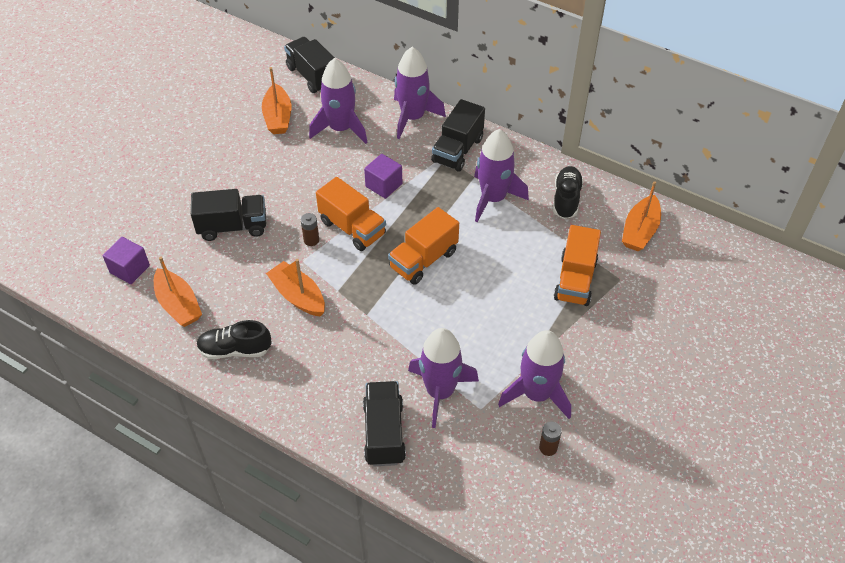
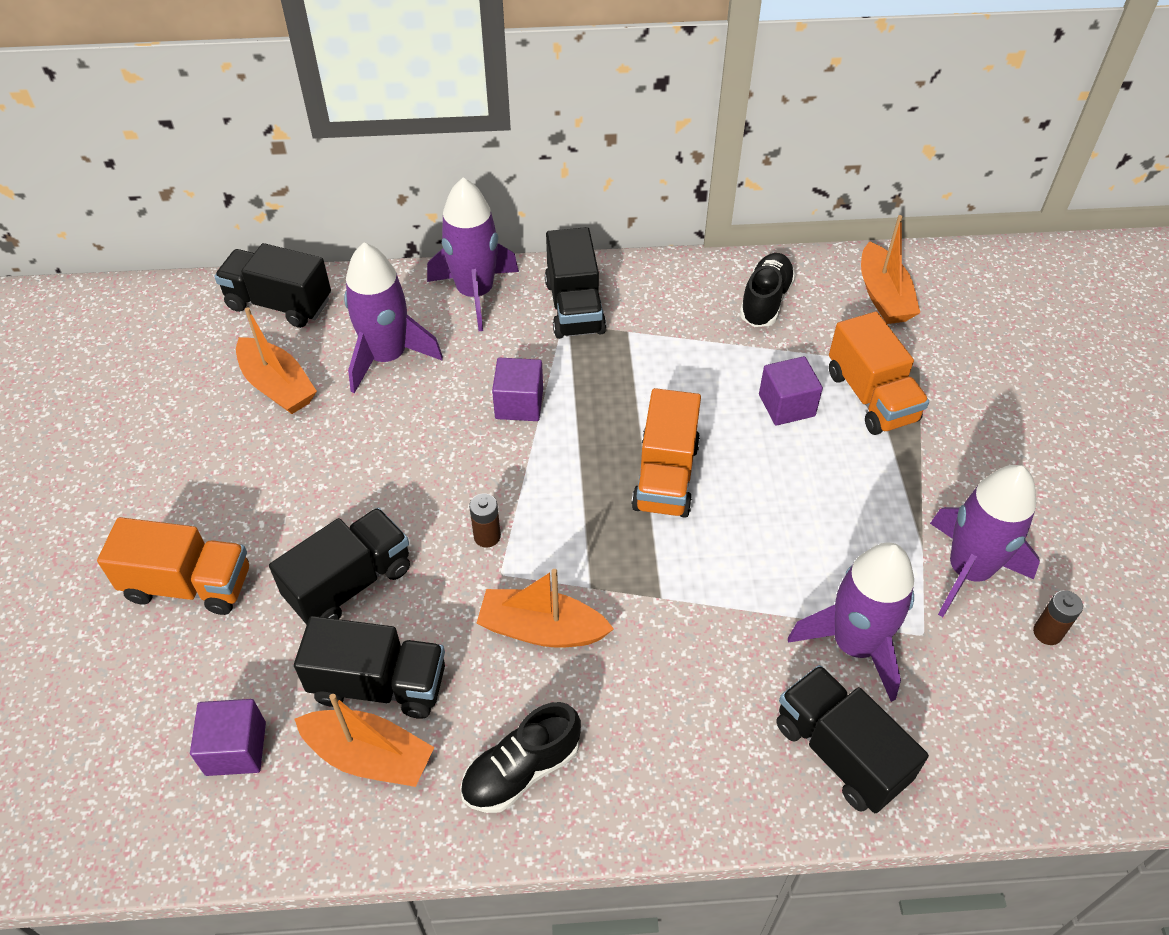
camera: 35 degrees left, 0 degrees up
(208, 277) = (379, 684): none -> black truck
(352, 228) = (530, 486): orange truck -> orange truck (189, 584)
(493, 198) = (678, 346): purple rocket -> none
(522, 259) = (786, 405): none -> purple cube
(566, 199) = (765, 301): black shoe -> black shoe turned 45 degrees clockwise

